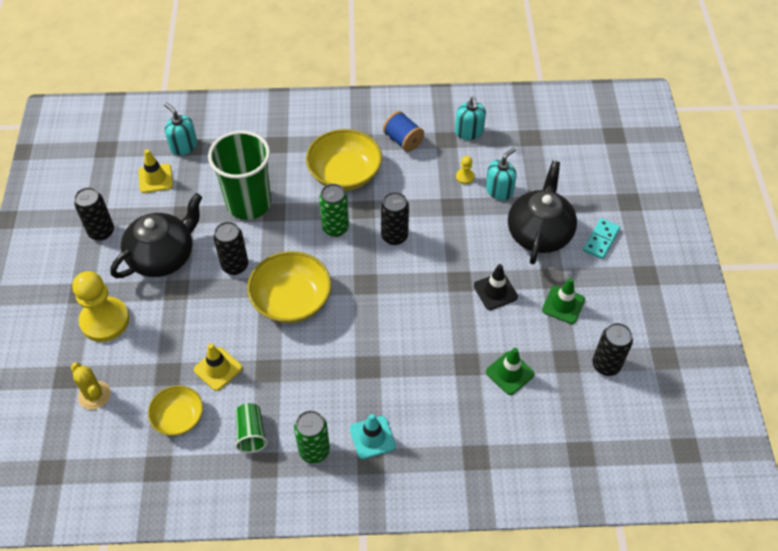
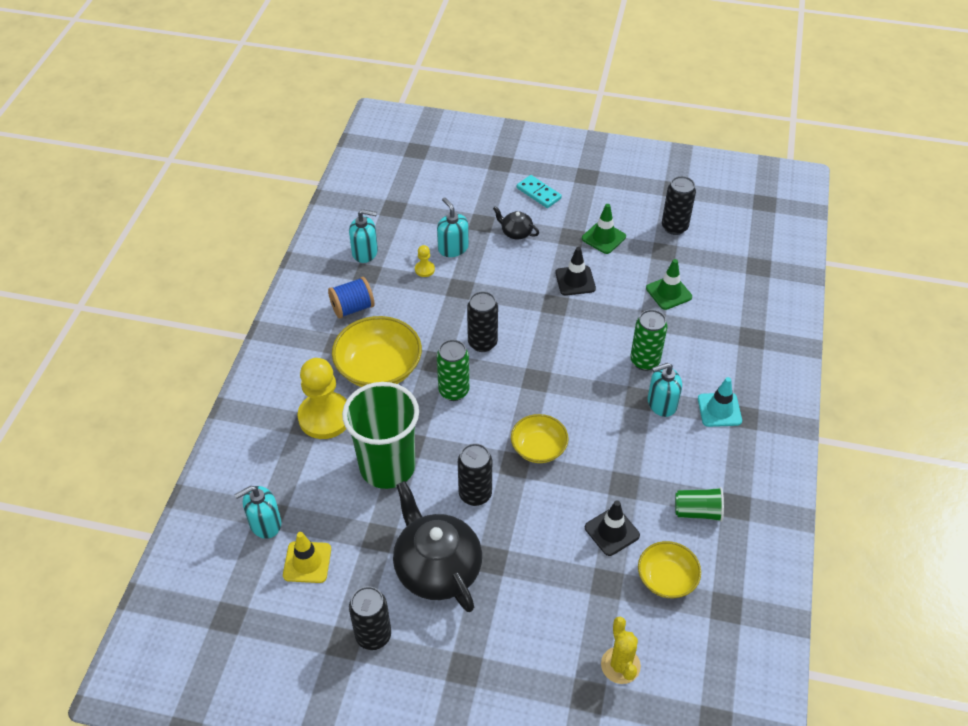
camera: 75 degrees left, 5 degrees down
(94, 395) = (620, 665): yellow cactus -> yellow cactus turned 75 degrees counterclockwise
(105, 320) = (515, 644): yellow pawn -> yellow pawn (325, 417)
(218, 369) = (612, 531): yellow traffic cone -> black traffic cone
(291, 300) = (538, 448): yellow bowl -> yellow bowl, size x0.61
(314, 451) = (726, 460): green can -> green can (644, 361)
(366, 387) = (661, 403): none -> turquoise soap dispenser
(539, 233) = (516, 232): black teapot -> black teapot, size x0.46

